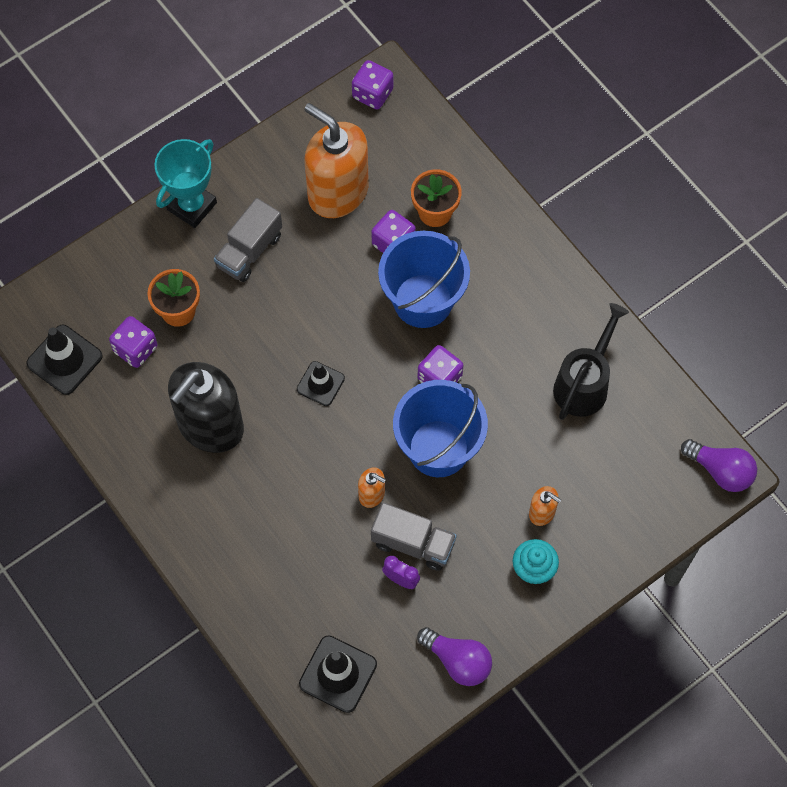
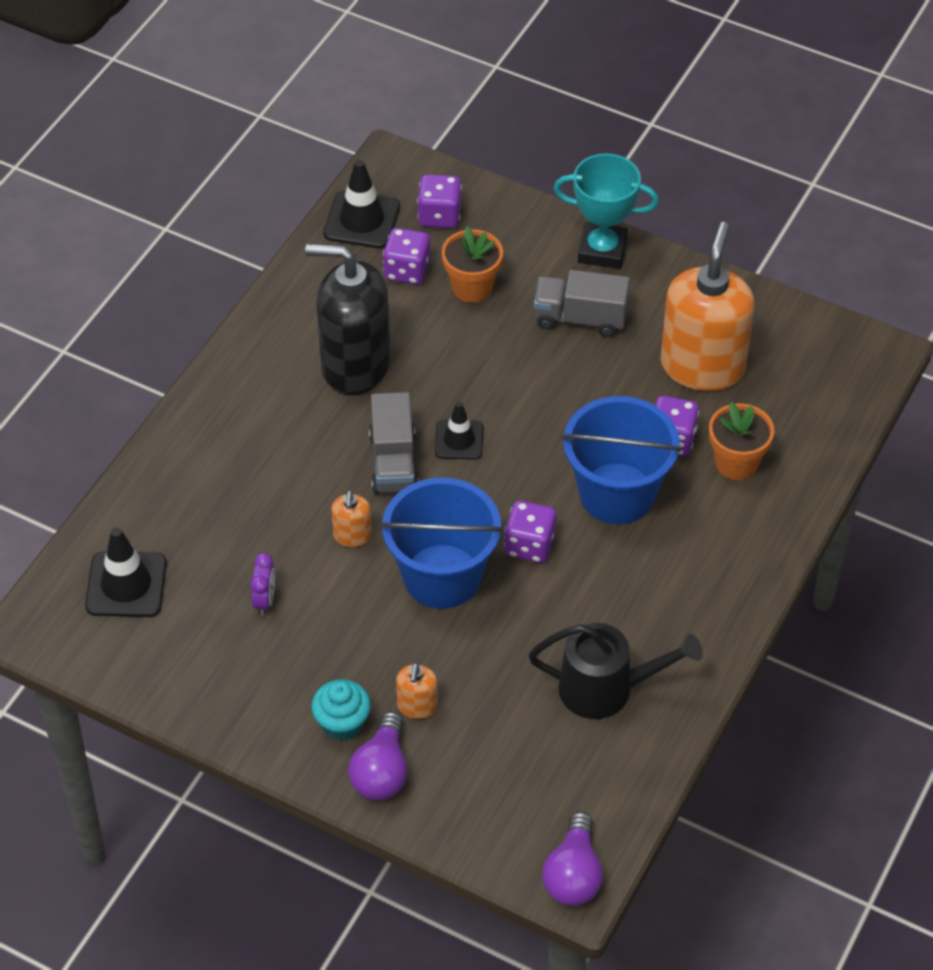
camera: 65 degrees right, 15 degrees down
(372, 94) = (848, 350): purple dice -> purple dice (439, 215)
(413, 543) = (313, 596): grey truck -> grey truck (393, 462)
(458, 661) = (193, 690): purple light bulb -> purple light bulb (381, 771)

